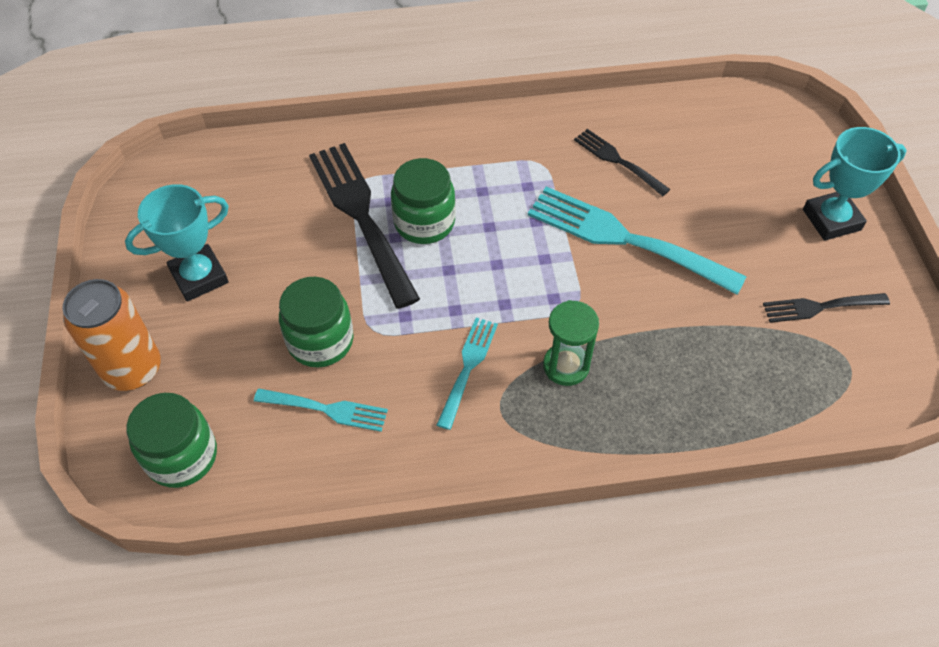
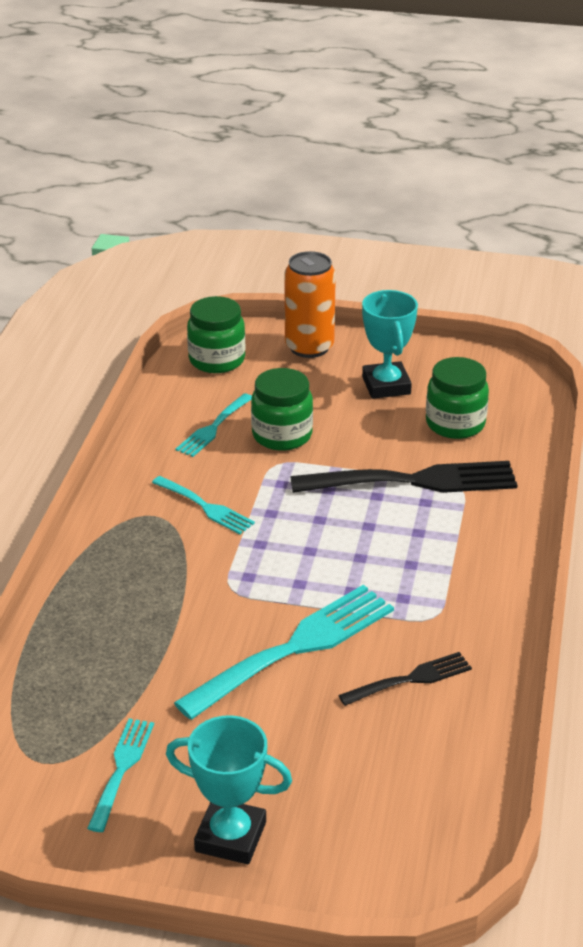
camera: 110 degrees right, 20 degrees down
(424, 222) = (386, 517): green jar -> green jar (455, 424)
(566, 366) = (170, 563): green hourglass -> none
(820, 307) = (121, 769): black fork -> turquoise fork
(831, 219) = (230, 837): turquoise trophy -> turquoise trophy turned 75 degrees counterclockwise

